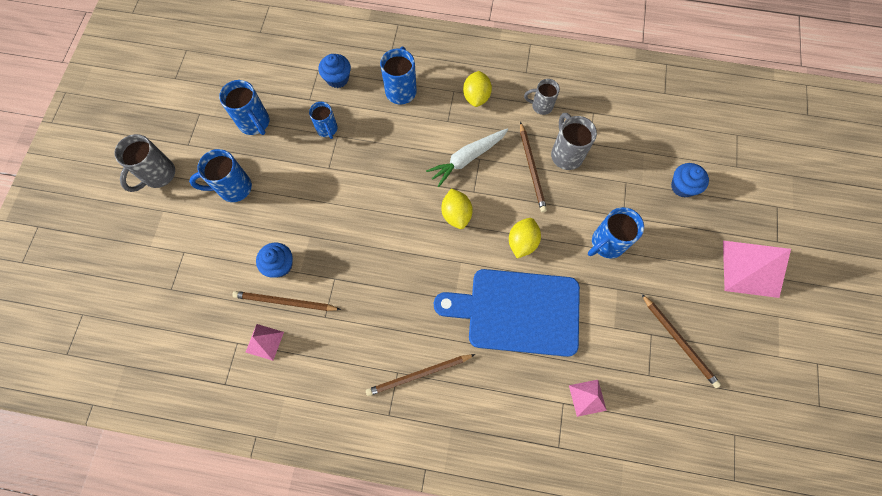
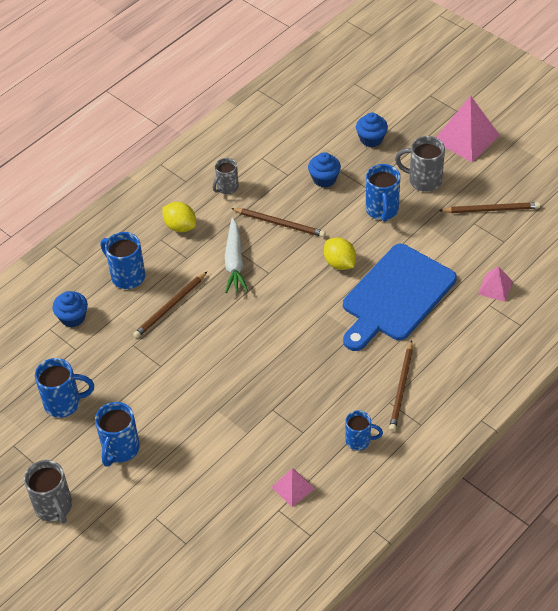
camera: 55 degrees left, 20 degrees down
(280, 265) = (228, 445): blue cupcake -> blue cupcake (324, 179)
(285, 302) = (266, 456): brown pencil -> brown pencil (170, 307)
(327, 129) = (120, 349): blue mug -> blue mug (359, 441)
(456, 214) = (280, 295): yellow lemon -> none
(566, 154) = (285, 195): grey mug -> grey mug (423, 180)

